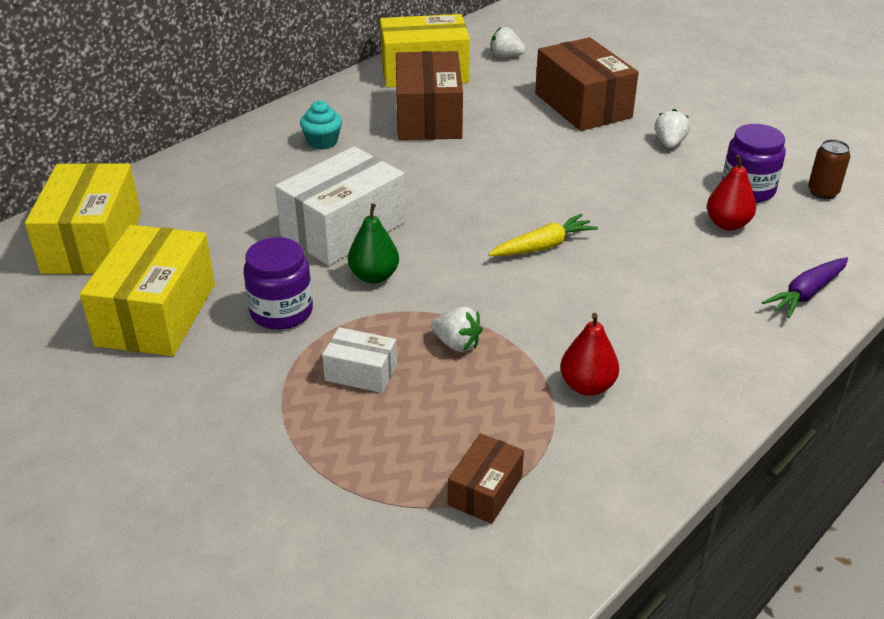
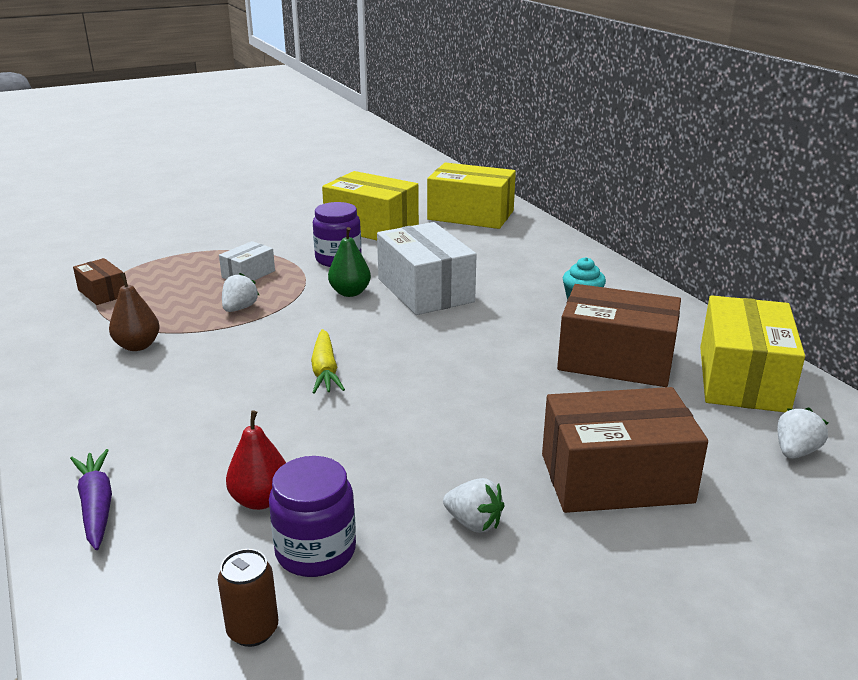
camera: 110 degrees right, 10 degrees down
(457, 344) = (239, 308): white strawberry -> white strawberry turned 150 degrees clockwise
(587, 386) = (138, 346): red pear -> brown pear

